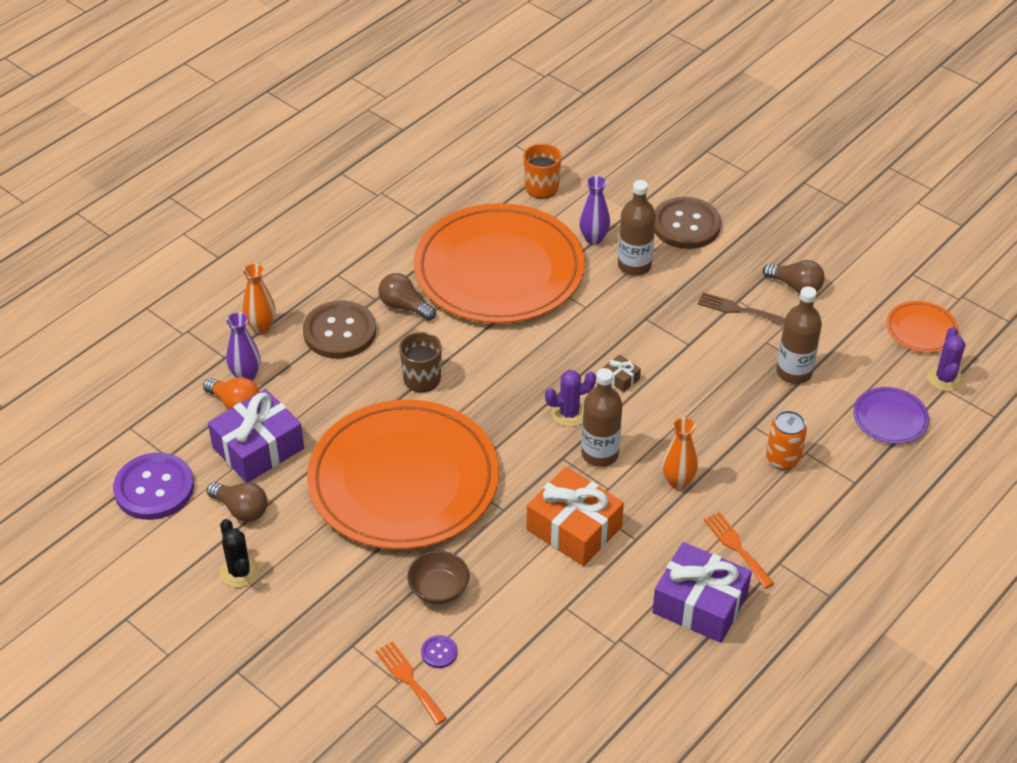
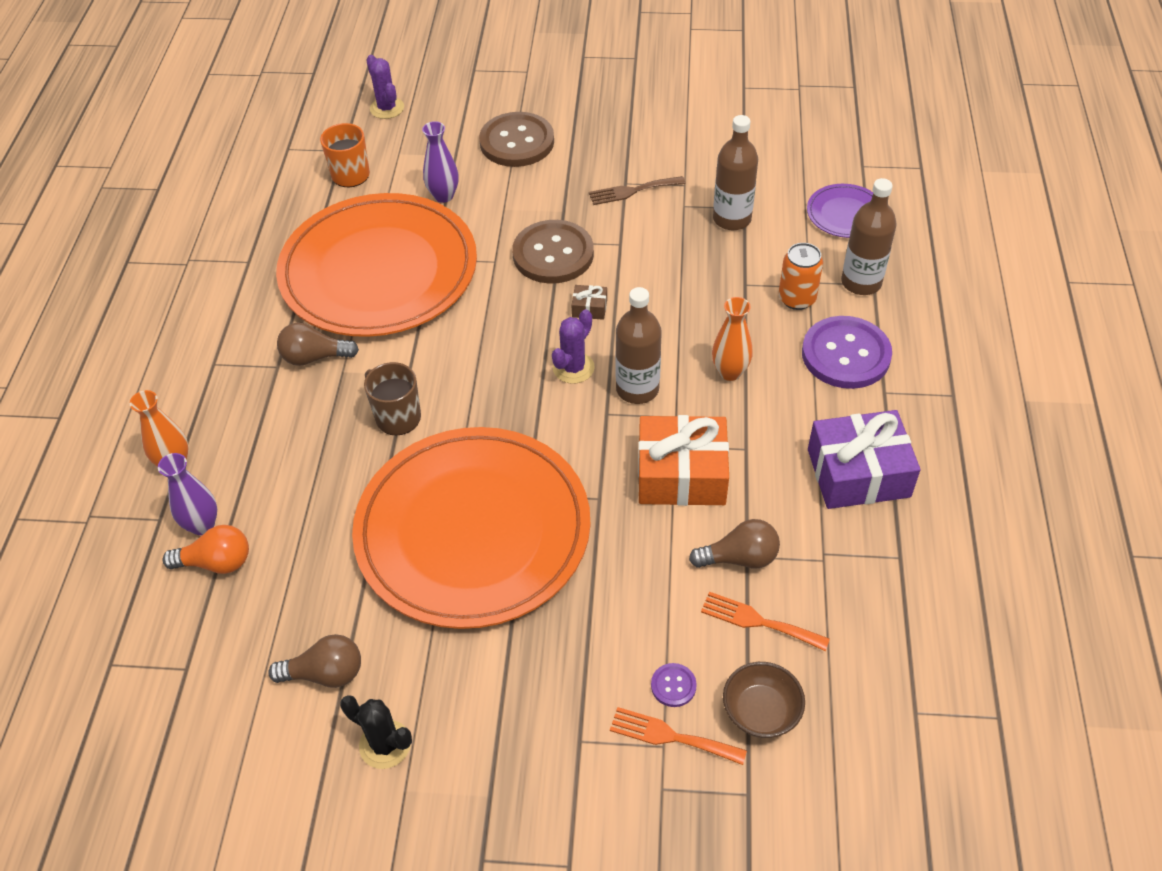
camera: 35 degrees left, 5 degrees up
(154, 488) = (201, 715): purple button -> purple button (846, 354)
(258, 448) = (285, 594): purple gift -> none
(339, 332) = (267, 420): brown button -> brown button (553, 254)
(439, 589) = (612, 620): brown bowl -> brown bowl (761, 712)
(634, 265) = (504, 200): brown bottle -> brown bottle (861, 282)
(736, 547) = (837, 401): orange fork -> orange fork (758, 621)
(795, 286) = (661, 146): brown light bulb -> brown light bulb (739, 558)
(921, 329) = (796, 128): orange plate -> none
(945, 378) = (853, 158): purple cactus -> purple cactus (387, 108)

